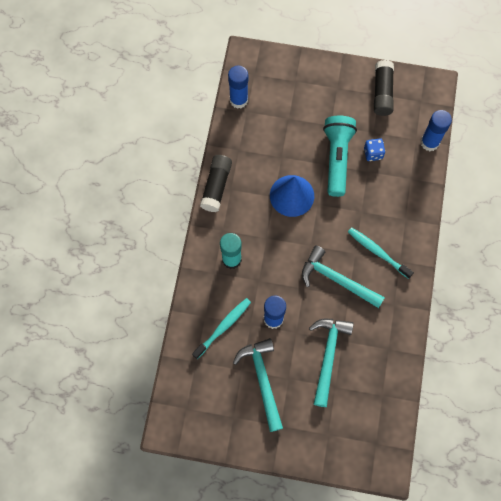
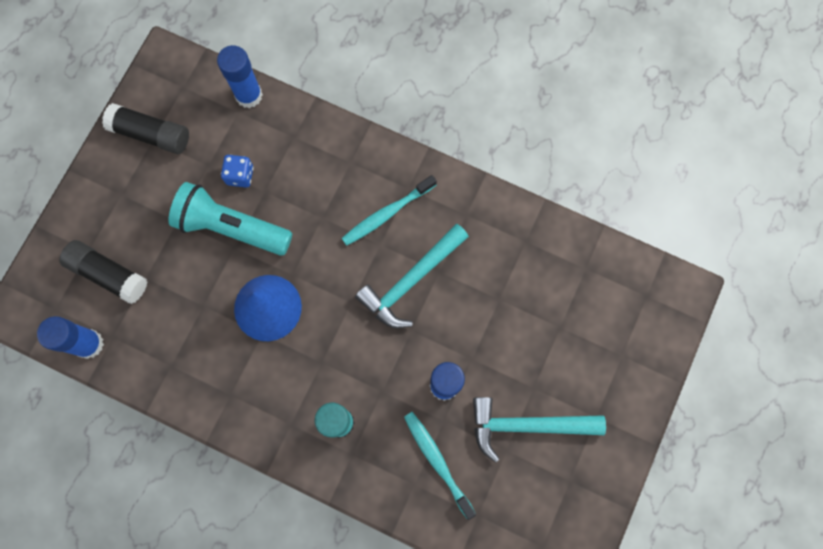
camera: 75 degrees left, 5 degrees up
(216, 186) = (218, 415): black glue stick -> black glue stick (108, 274)
(328, 356) = (515, 324): turquoise hammer -> none

